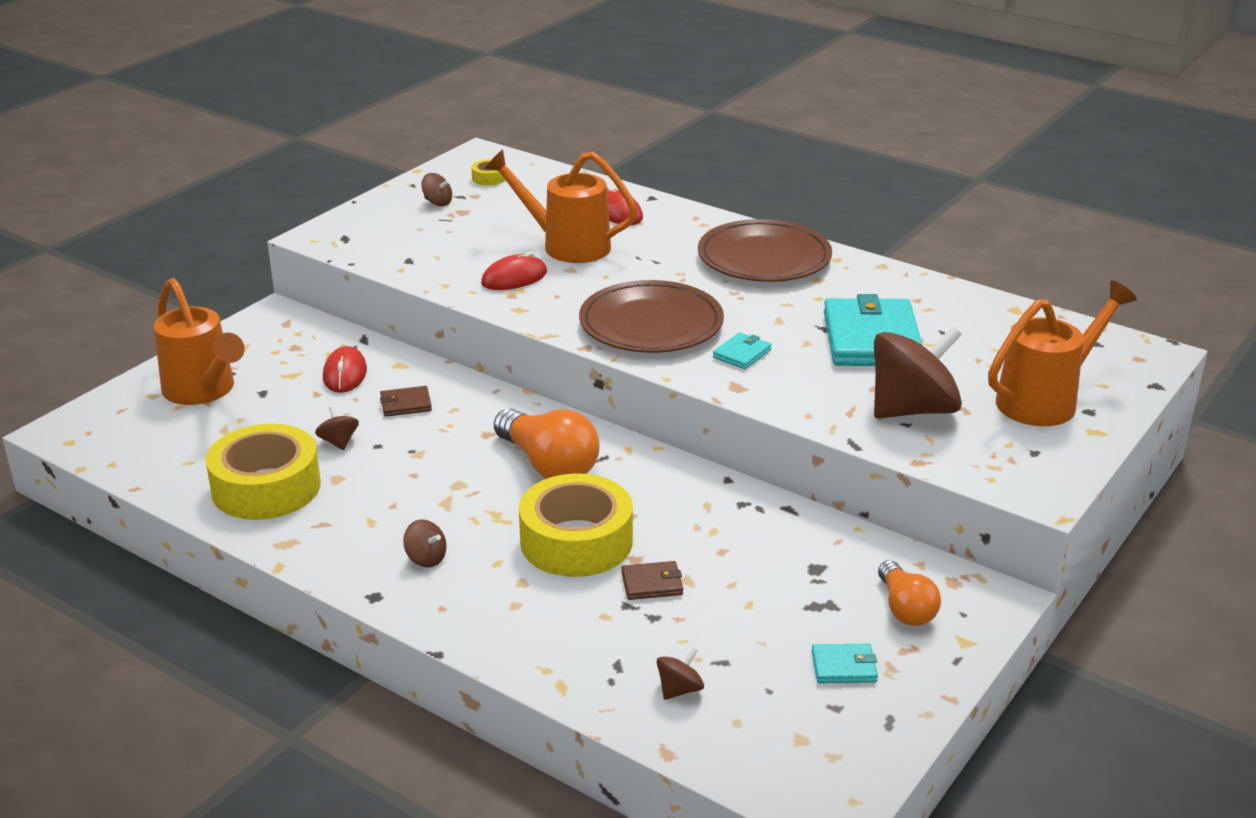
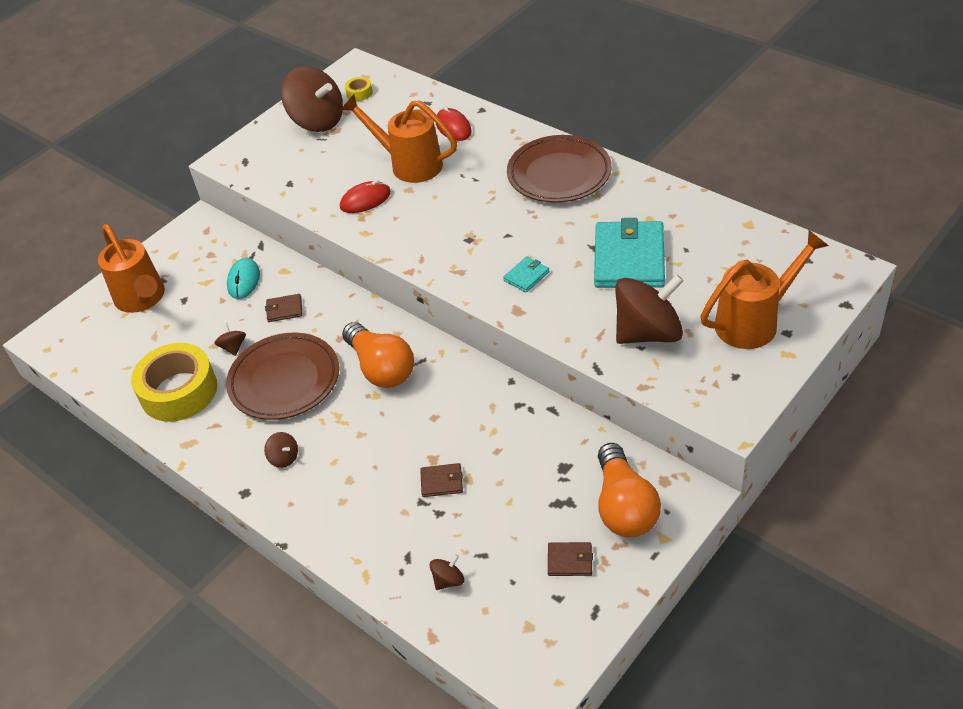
camera: 10 degrees right, 15 degrees up
(345, 374) = (244, 280): red mouse -> turquoise mouse
(437, 202) = (317, 121): brown spinning top -> brown spinning top, size x2.38
(576, 541) = (392, 441): yellow tape -> none
(651, 325) = (462, 247): brown plate -> brown plate (284, 380)
(844, 667) = (570, 560): turquoise wallet -> brown wallet
(905, 608) = (624, 506): orange light bulb -> orange light bulb, size x1.60

